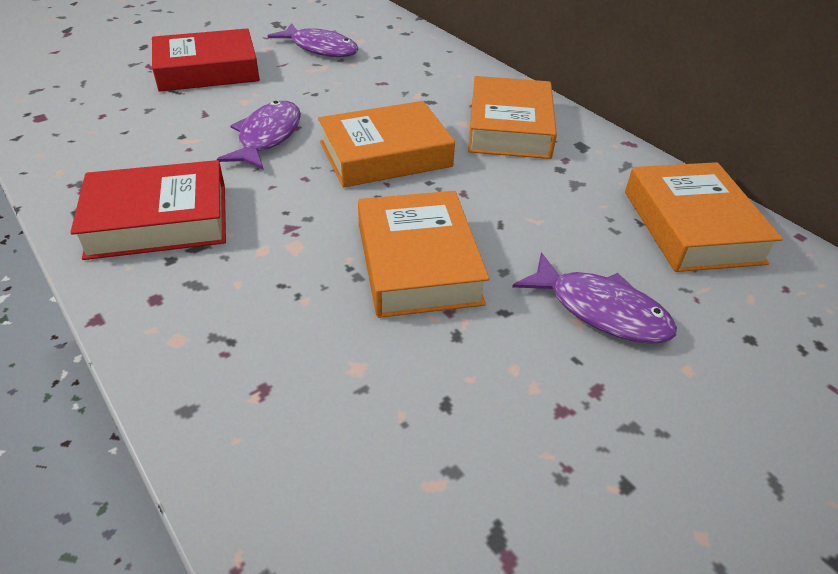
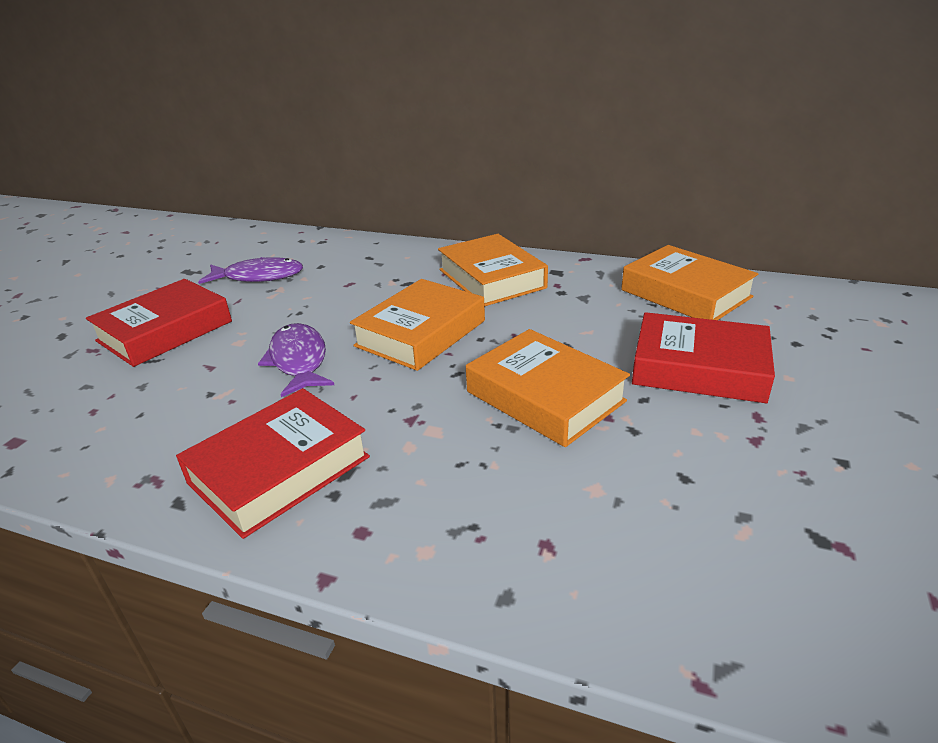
camera: 30 degrees left, 10 degrees down
(600, 310) = (699, 368): purple fish -> red book

